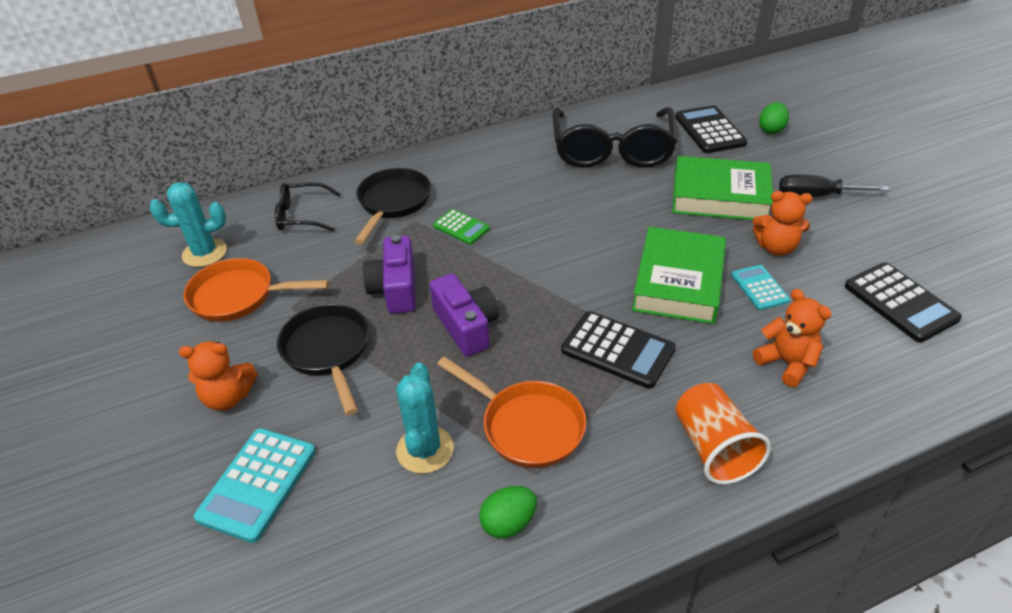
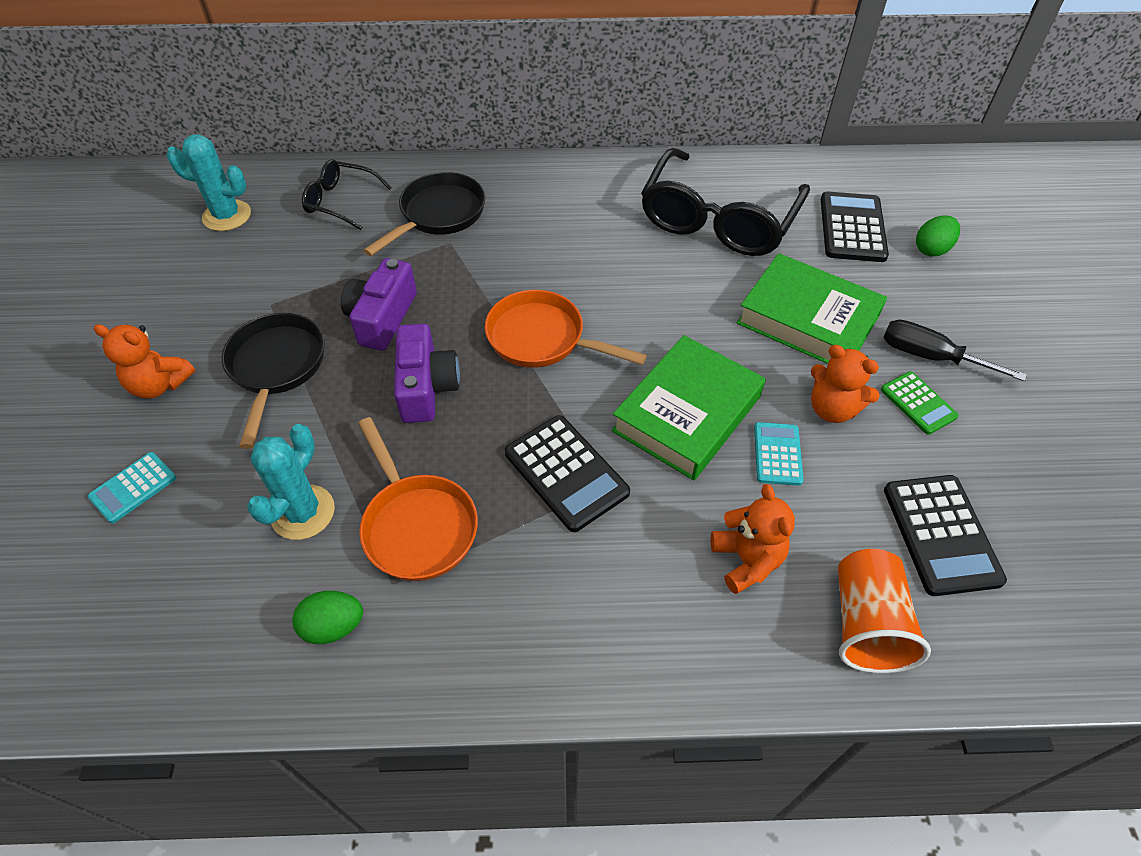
camera: 20 degrees right, 10 degrees up
(239, 296) = (230, 276): orange pan -> orange pan (542, 338)
(257, 484) = (133, 487): turquoise calculator -> turquoise calculator, size x0.60
(461, 227) = (491, 267): green calculator -> green calculator (918, 403)
(713, 448) = (595, 630): orange cup -> orange cup (866, 623)

